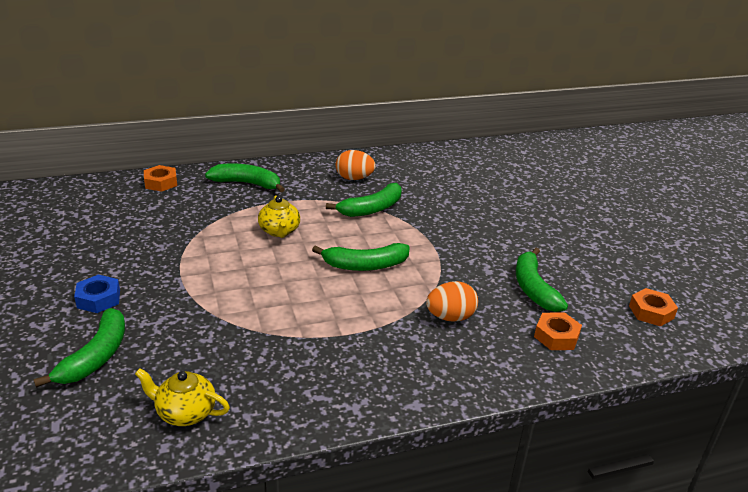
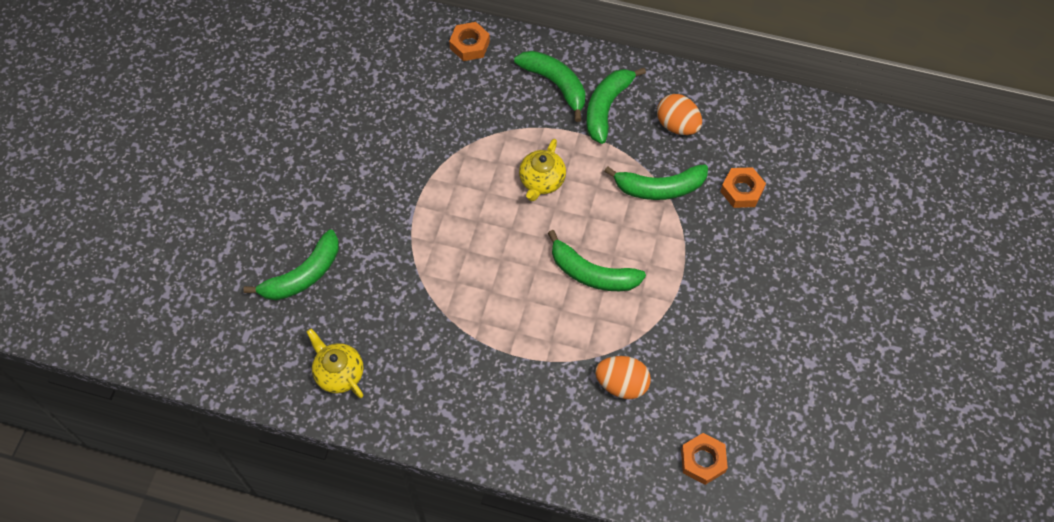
camera: 35 degrees right, 30 degrees up
(99, 299) = (335, 203): blue nut -> none
(533, 288) = (735, 389): green banana -> green banana (606, 107)
(651, 312) = (829, 484): orange nut -> orange nut (741, 191)

